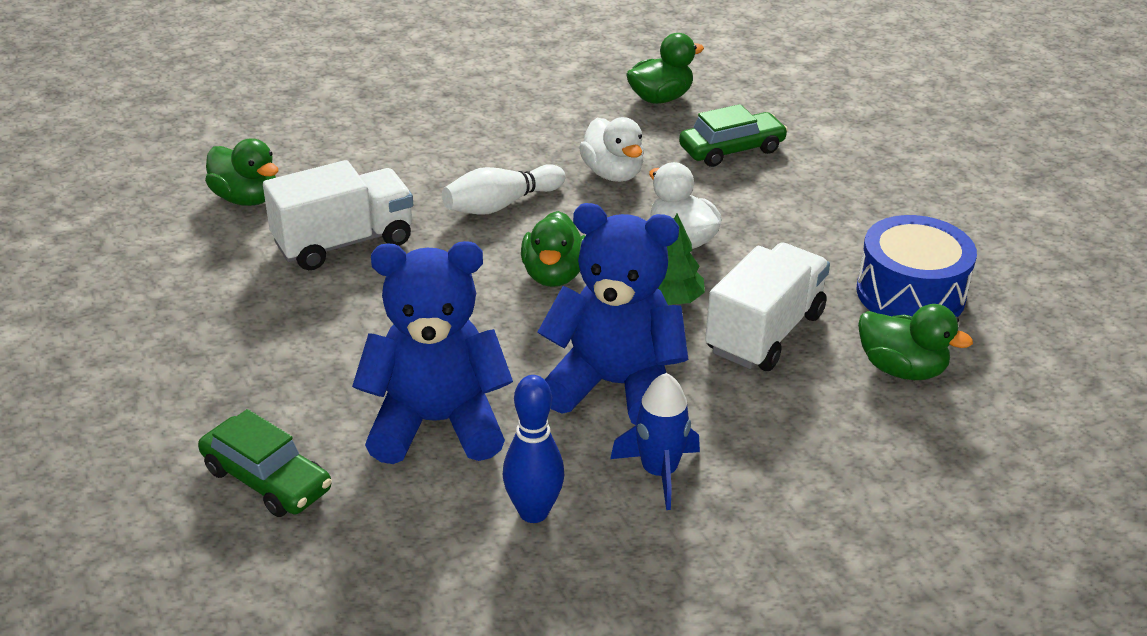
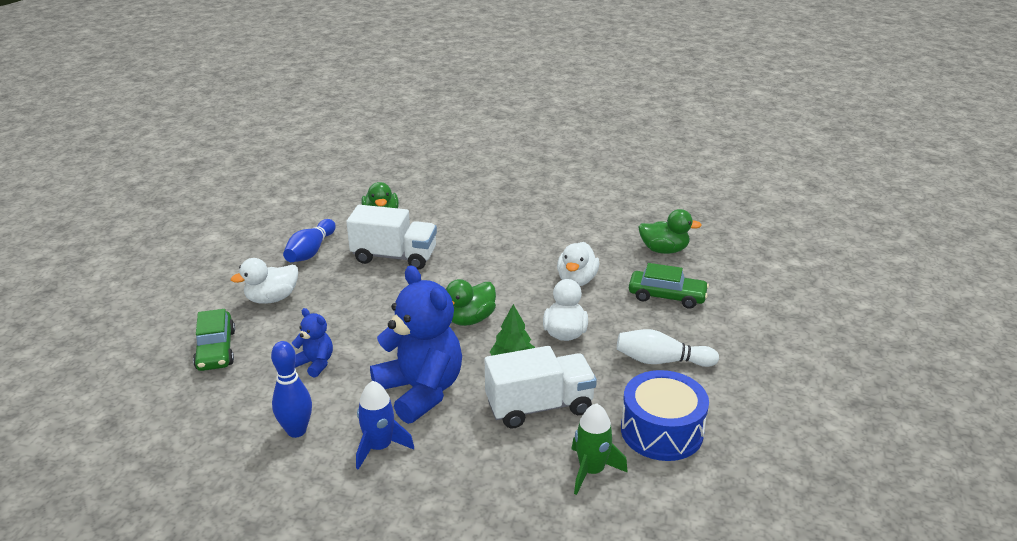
camera: 40 degrees right, 5 degrees down
(209, 287) = (311, 251): none -> blue bowling pin
(247, 374) = (272, 298): none -> white duck
(436, 423) = (315, 363): blue teddy bear -> blue teddy bear, size x0.47
(501, 205) = (494, 271): white bowling pin -> white bowling pin (661, 361)
(901, 369) = (591, 470): green duck -> green rocket

